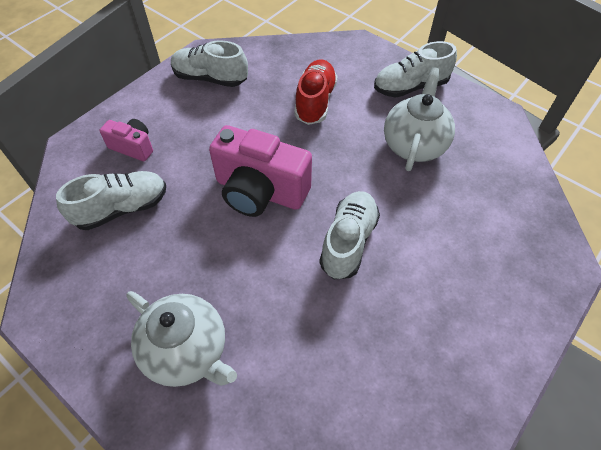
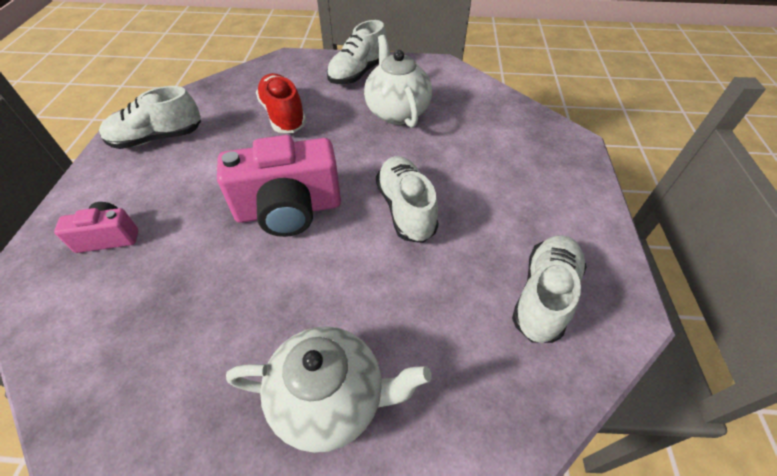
camera: 35 degrees left, 5 degrees down
(122, 208) = (140, 304): white shoe -> white shoe (544, 296)

